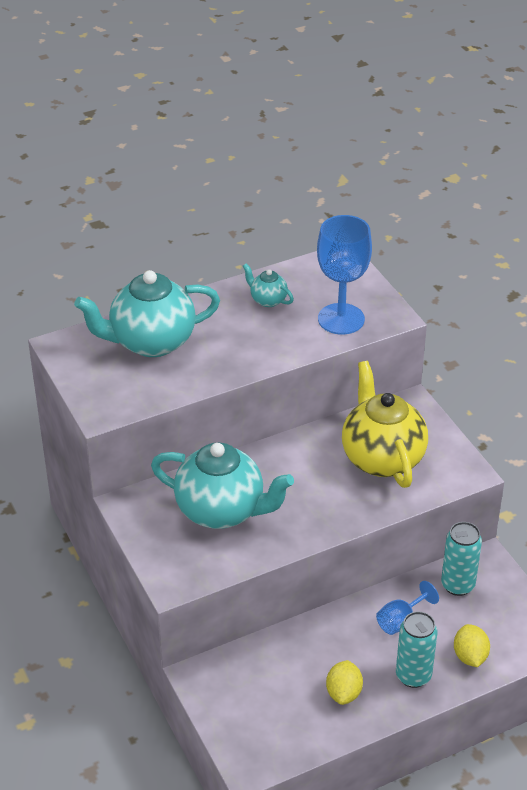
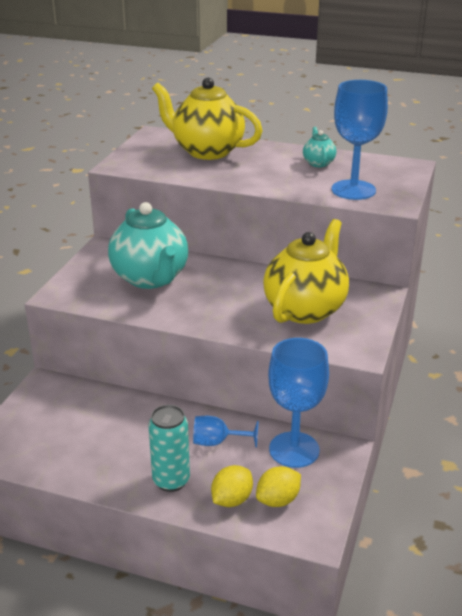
camera: 45 degrees right, 10 degrees down
(151, 342) = (207, 151): turquoise teapot -> yellow teapot
(343, 693) = (109, 456): yellow lemon -> yellow lemon (278, 500)
(457, 585) = (294, 450): turquoise can -> blue goblet

